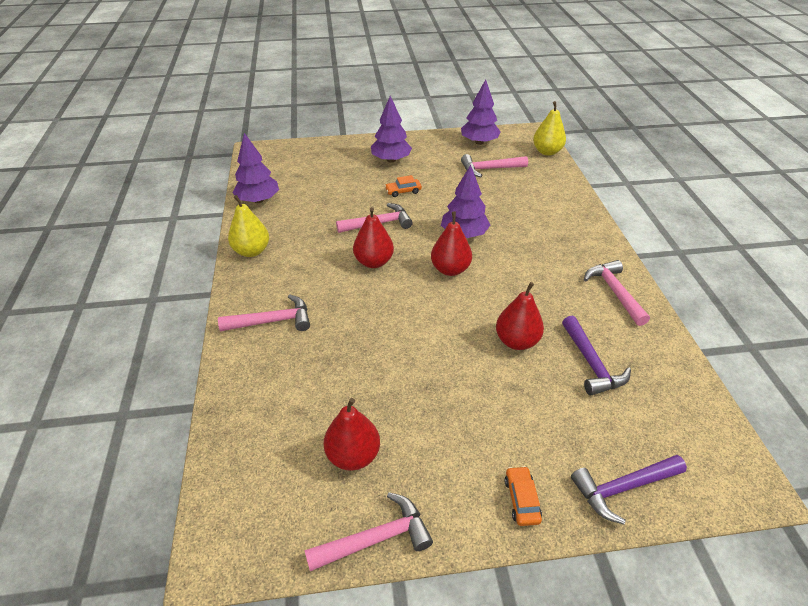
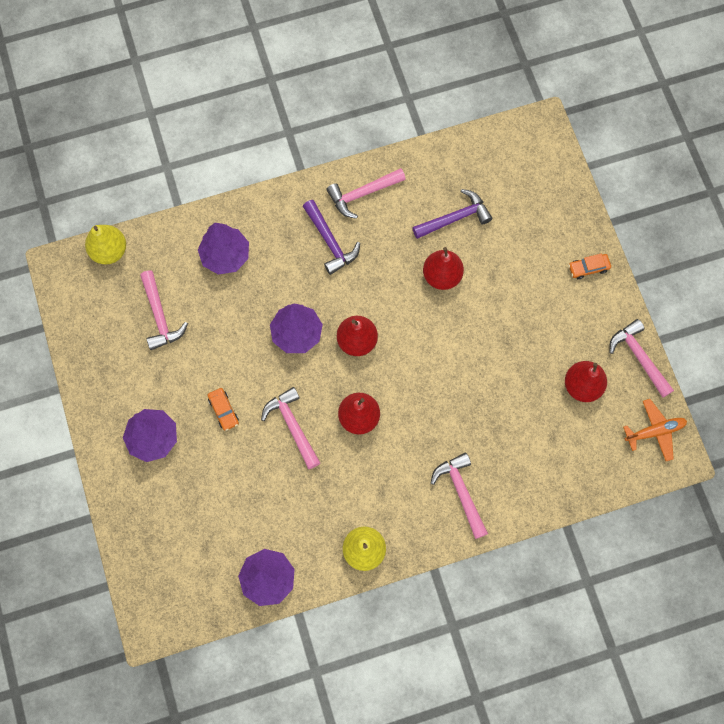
camera: 100 degrees left, 30 degrees up
(262, 534) = (654, 431): none -> orange plane
(479, 142) = (94, 333): purple tree -> purple tree (225, 256)
(623, 488) = (564, 204): purple hammer -> purple hammer (330, 242)

